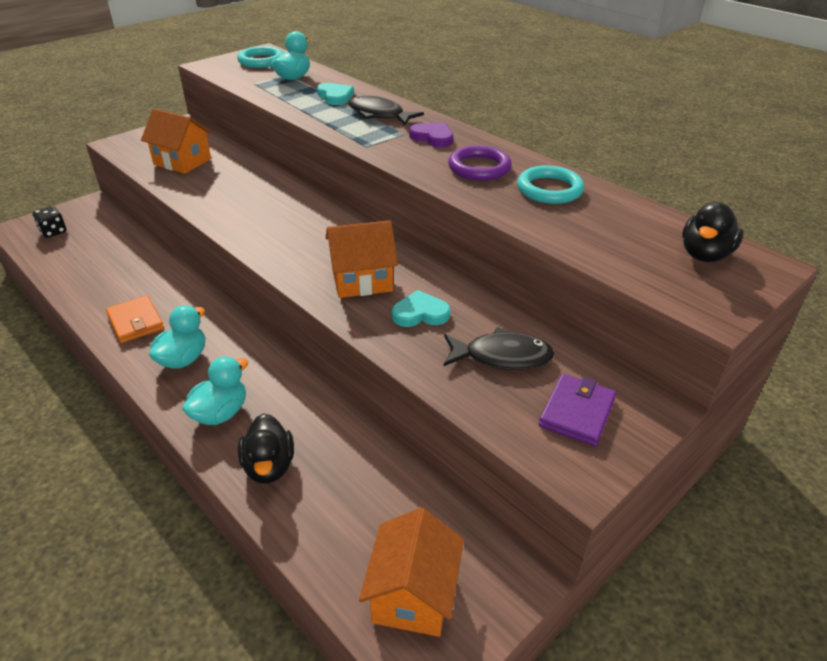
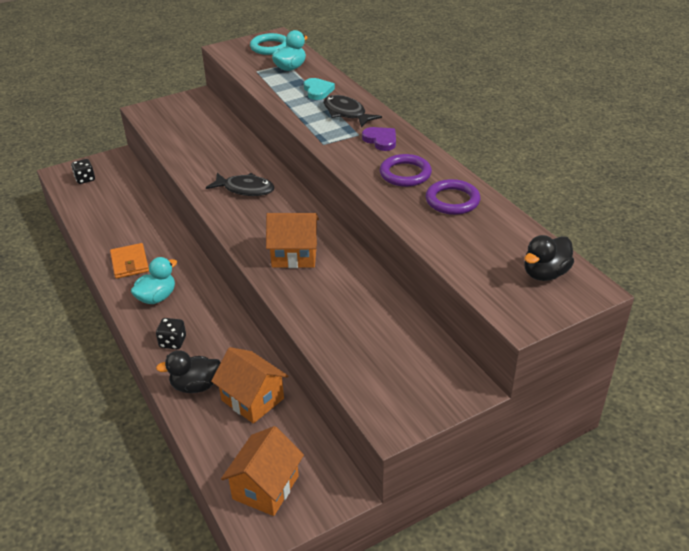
camera: 15 degrees right, 0 degrees up
(182, 161) = (189, 133): orange house -> orange house (252, 399)
(220, 413) = (173, 342): turquoise duck -> black dice
(269, 466) = (196, 386): black duck -> black duck turned 75 degrees clockwise
(420, 313) = (328, 288): turquoise heart -> none
(502, 356) = (375, 331): black fish -> black fish (245, 189)
(549, 189) = (452, 200): turquoise ring -> purple ring
(577, 412) = (411, 380): purple wallet -> none

